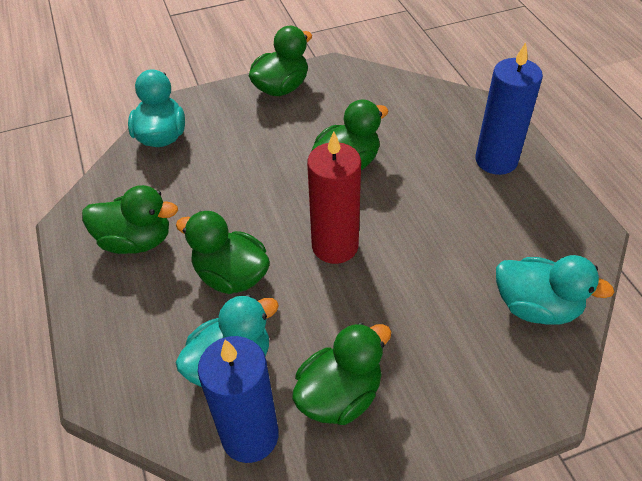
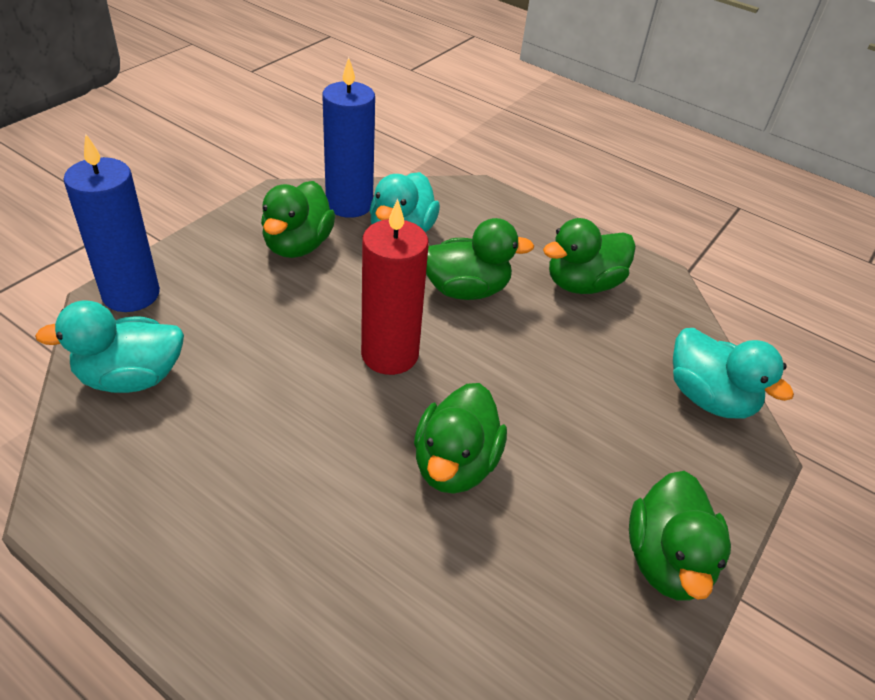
camera: 140 degrees right, 5 degrees down
(496, 160) = (241, 576): blue candle -> blue candle (131, 294)

